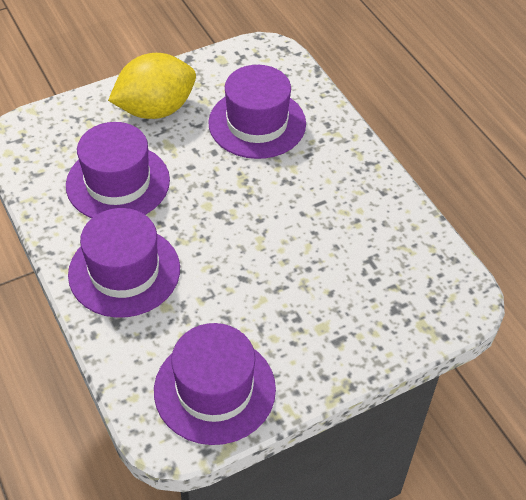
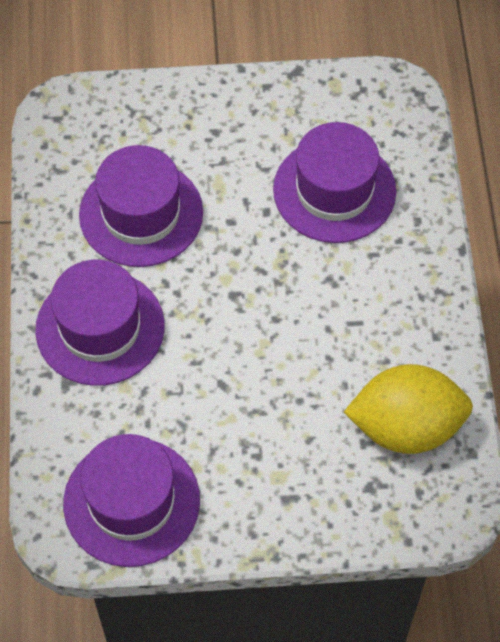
camera: 25 degrees right, 10 degrees up
(156, 109) = (226, 130): yellow lemon -> yellow lemon (406, 426)

